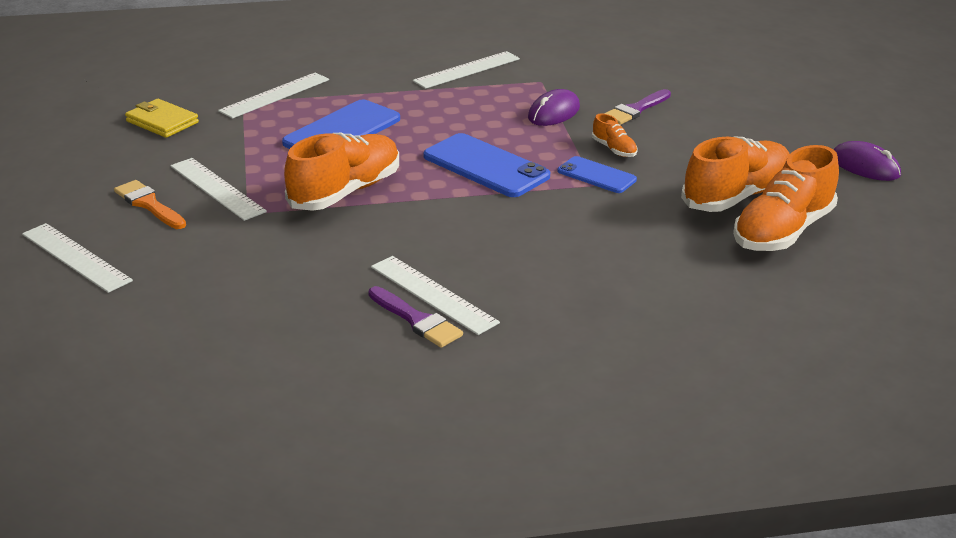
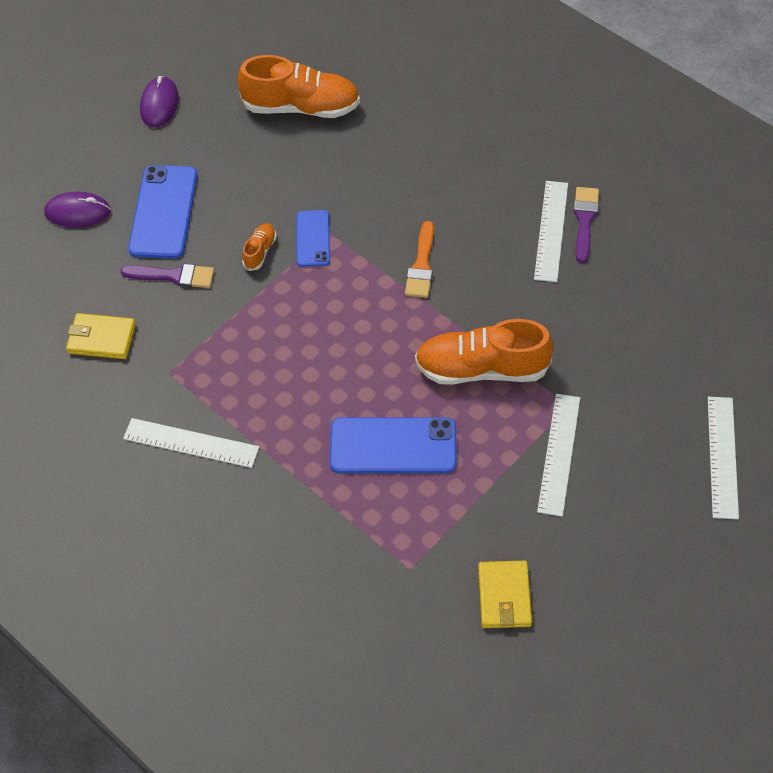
camera: 125 degrees left, 25 degrees up
(149, 204) = (623, 477): orange brush -> orange brush (421, 265)
(275, 95) = (376, 553): white ruler -> none
(486, 166) = (361, 311): blue phone -> blue phone (163, 212)
(554, 112) = (227, 325): purple mouse -> purple mouse (77, 212)
(608, 70) = (102, 338): none -> yellow wallet
(736, 196) = (272, 150): orange shoe -> none

